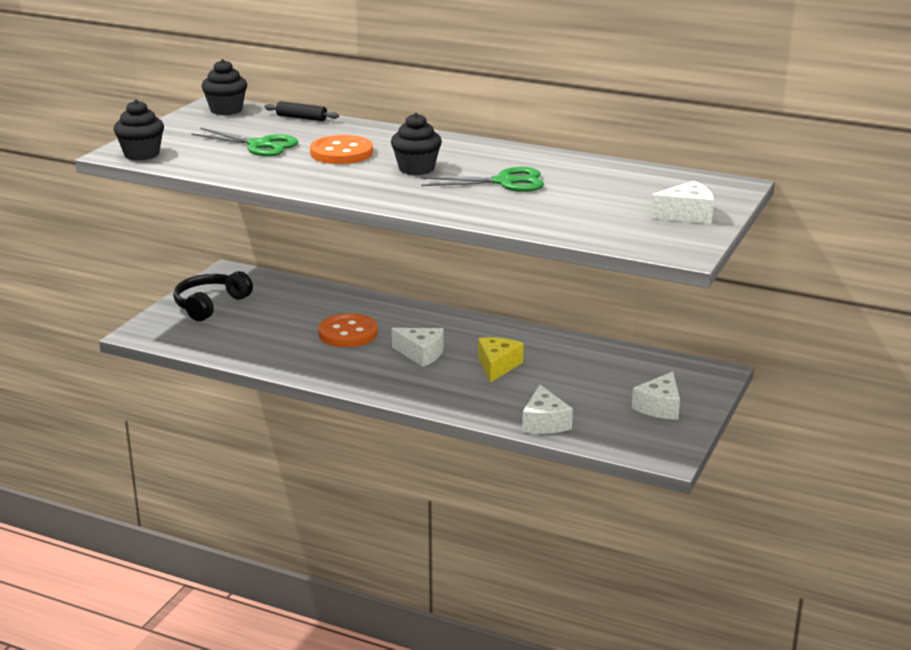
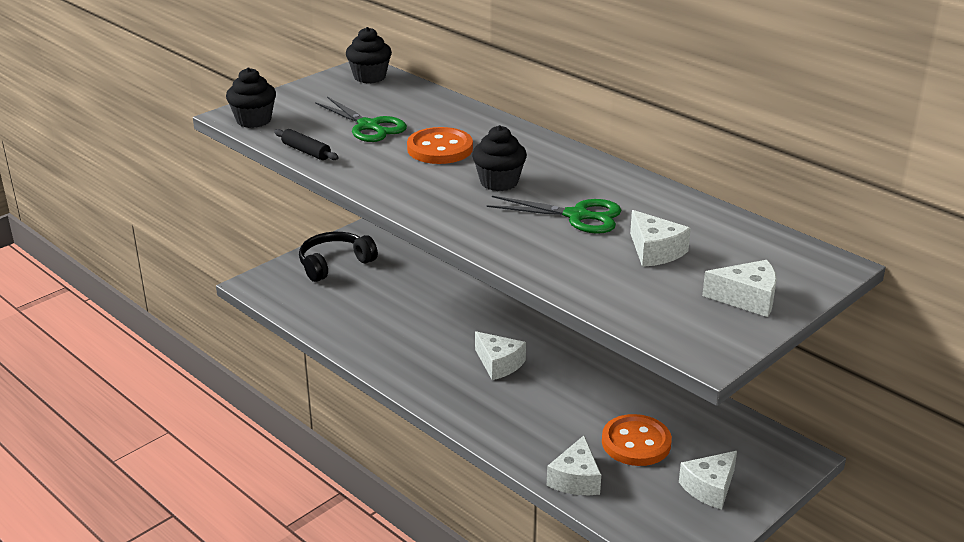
camera: 20 degrees right, 5 degrees up
(301, 118) = (433, 97): black rolling pin -> black rolling pin (306, 151)
(348, 333) = (442, 323): orange button -> orange button (636, 443)
(497, 366) = (567, 395): yellow cheese -> none
(589, 196) = (655, 251): none -> white cheese

